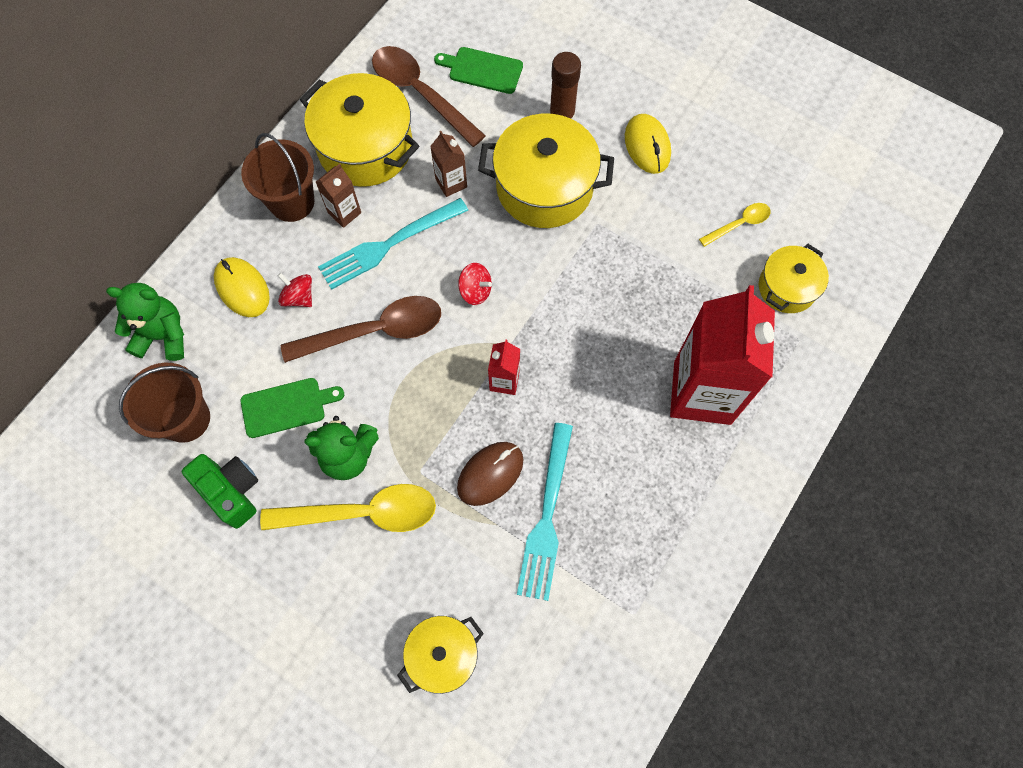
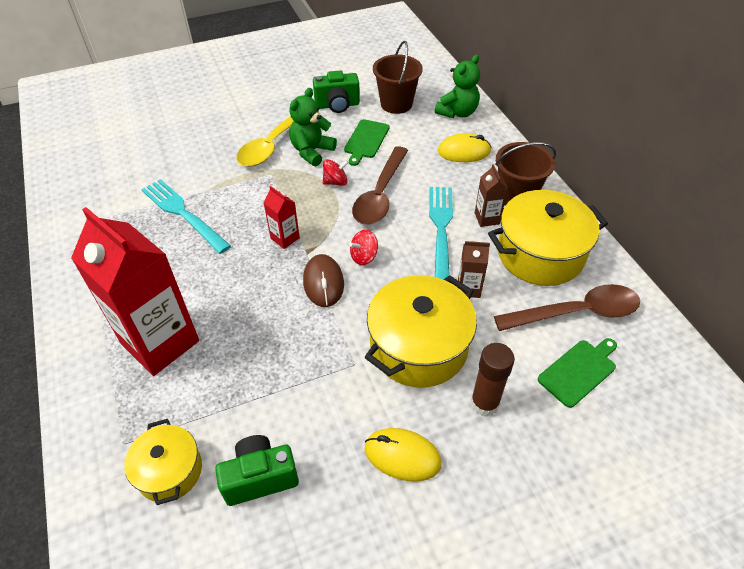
camera: 125 degrees right, 20 degrees down
(299, 297) = (436, 172): red spinning top -> red spinning top (335, 182)
(443, 655) = (169, 141): yellow pot -> none
(490, 474) = (235, 202): brown mouse -> brown mouse (323, 283)
(739, 224) = (260, 478): yellow spoon -> green camera

